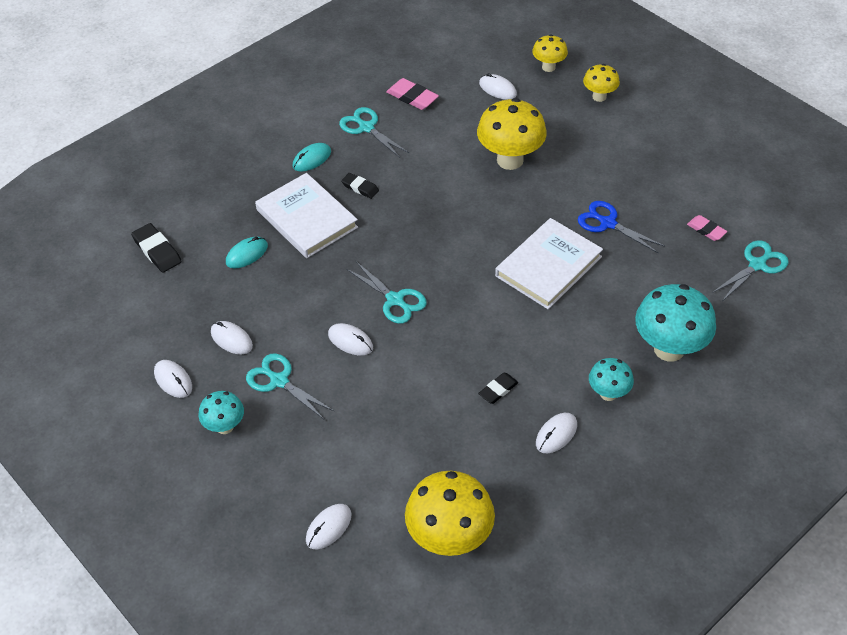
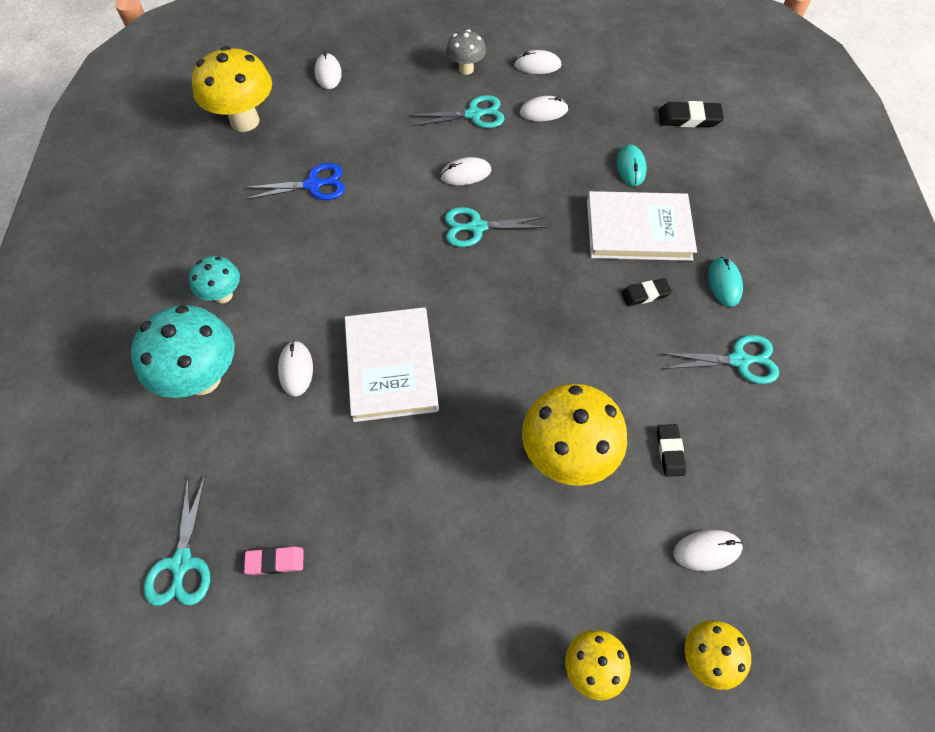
camera: 130 degrees right, 10 degrees up
(225, 426) = (466, 69): turquoise mushroom -> grey mushroom
(412, 97) = (762, 442): pink eraser -> none
(498, 390) = (315, 228): black eraser -> black eraser (670, 451)
(556, 434) = (236, 233): white mouse -> white mouse (296, 369)
(607, 223) = (386, 469): blue scissors -> blue scissors (313, 185)

